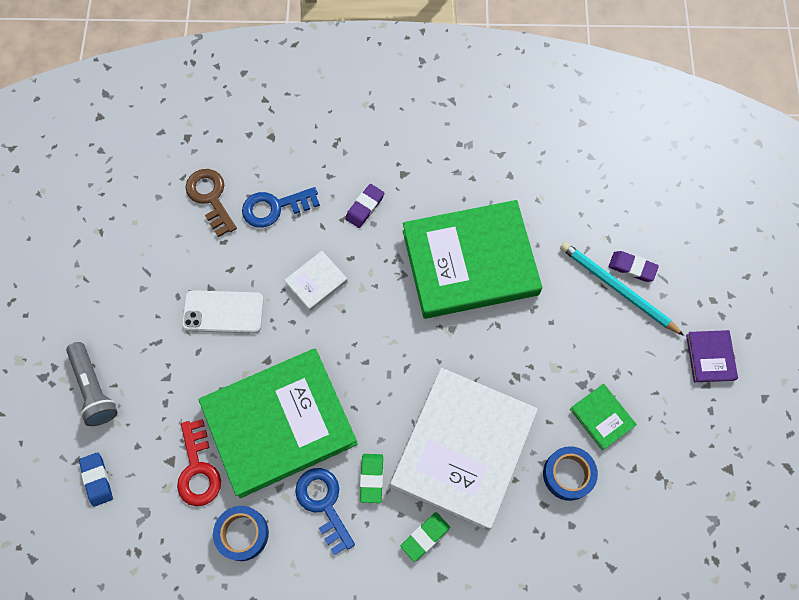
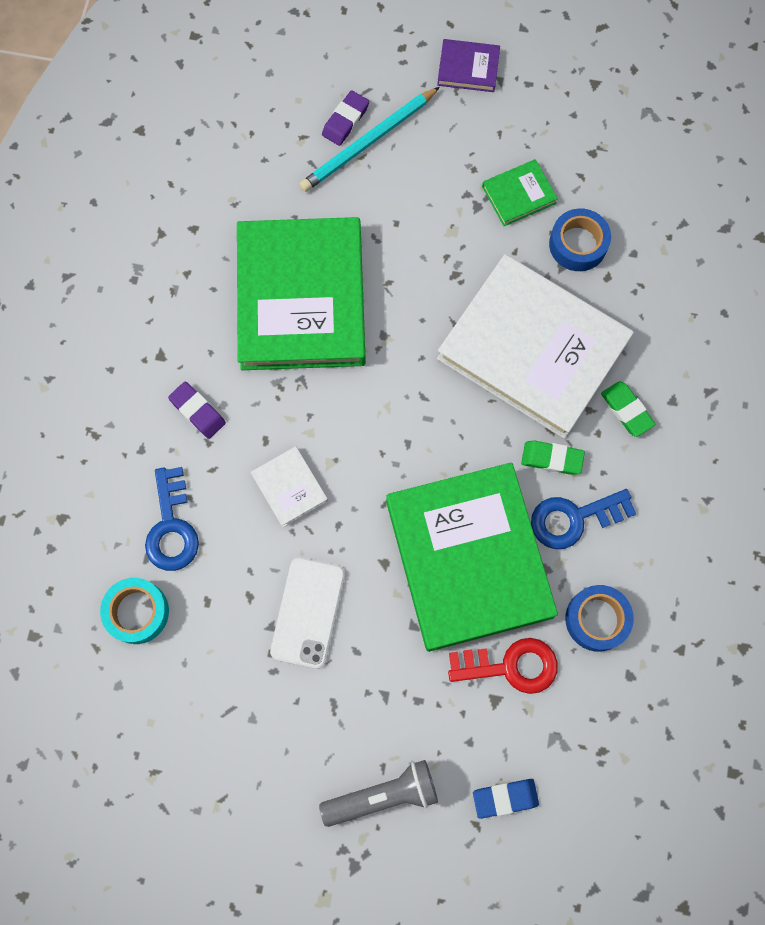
camera: 80 degrees left, 5 degrees up
(210, 198) = (137, 612): brown key -> turquoise tape

